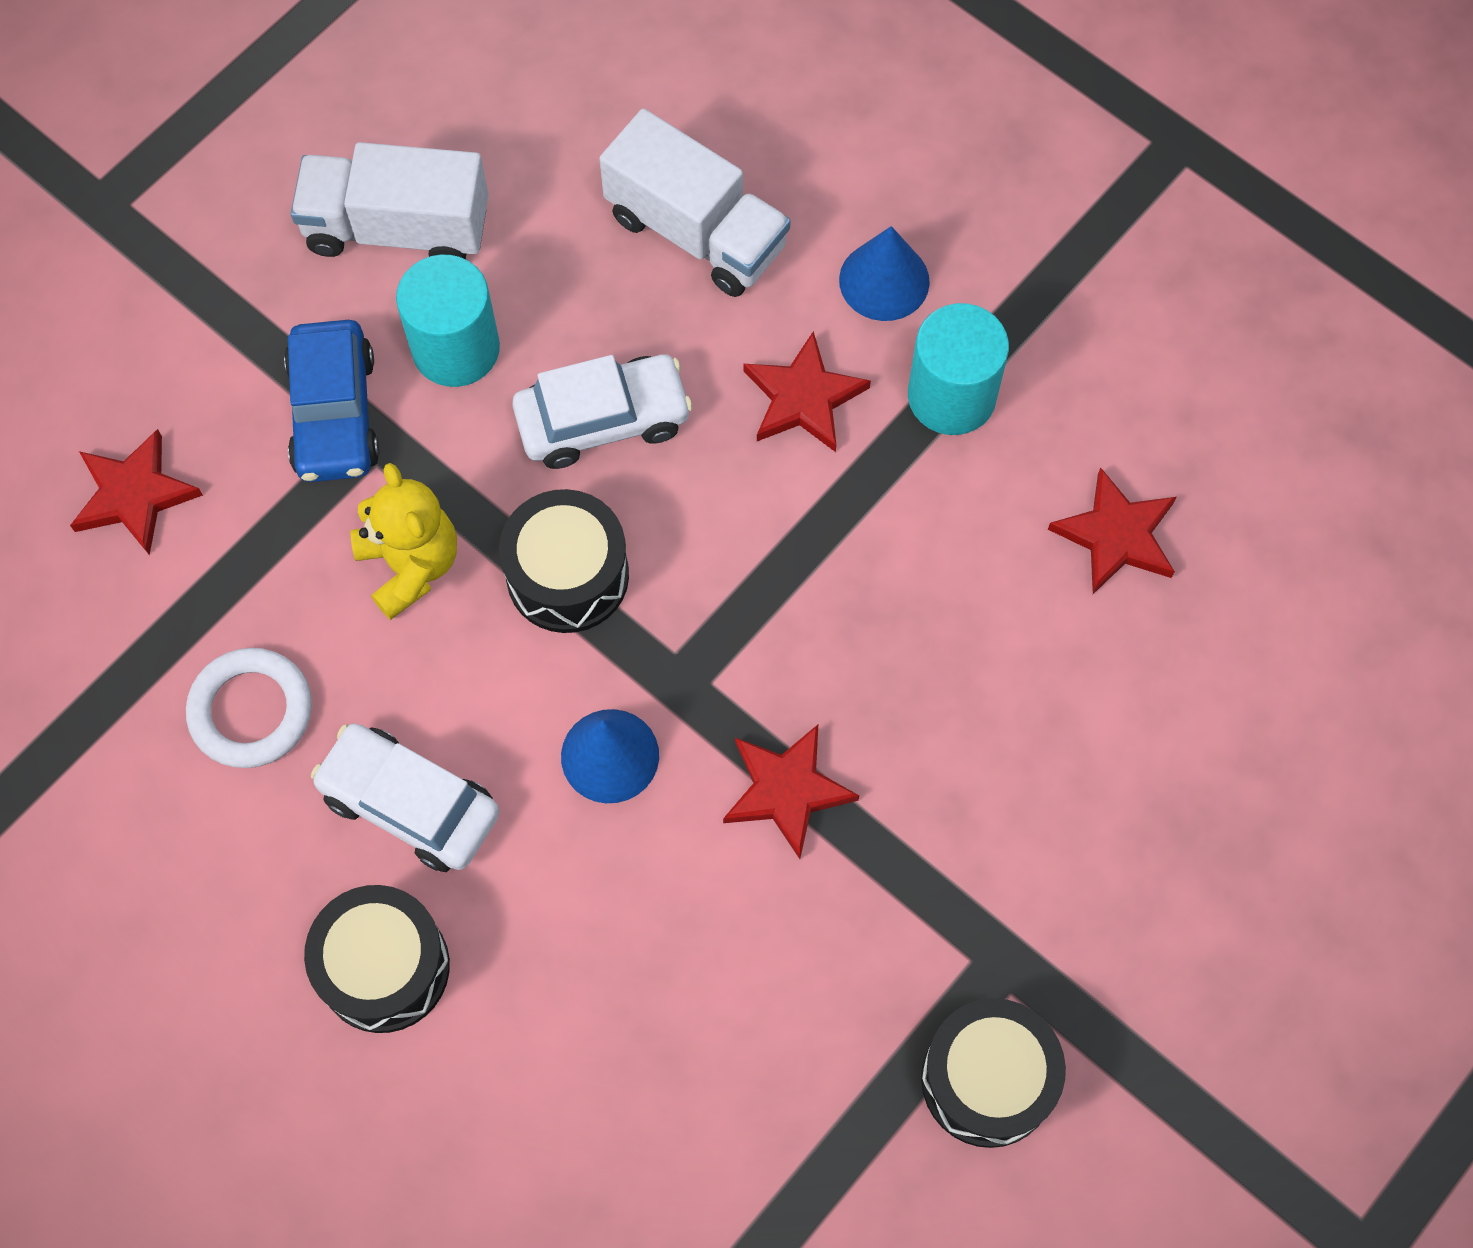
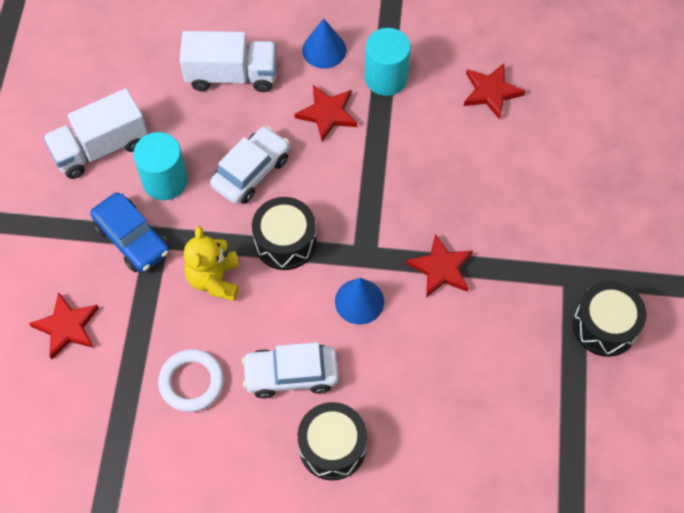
camera: 35 degrees left, 5 degrees down
(410, 565) = (214, 279): yellow teddy bear -> yellow teddy bear turned 120 degrees counterclockwise

